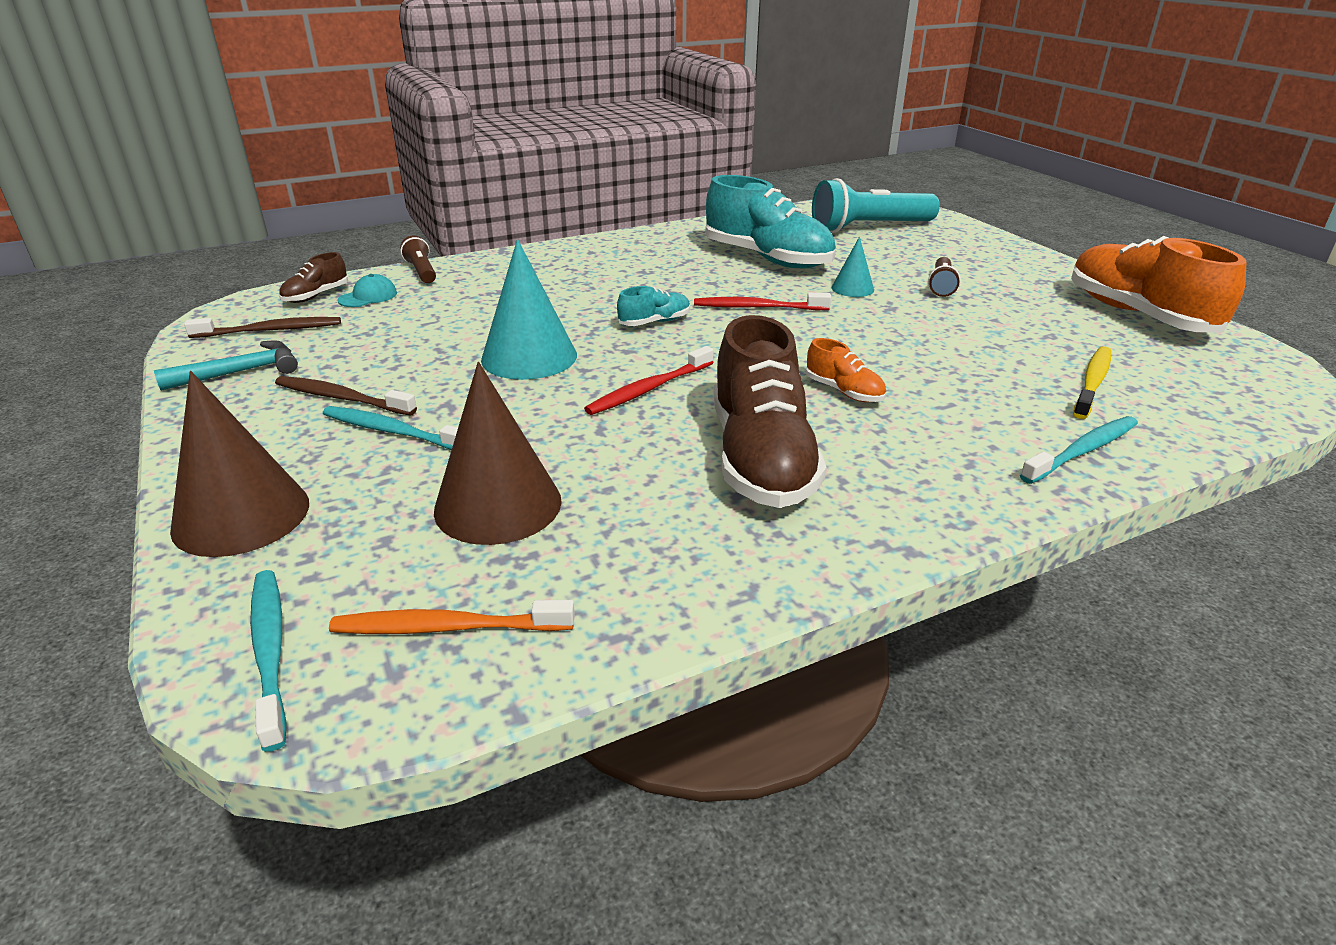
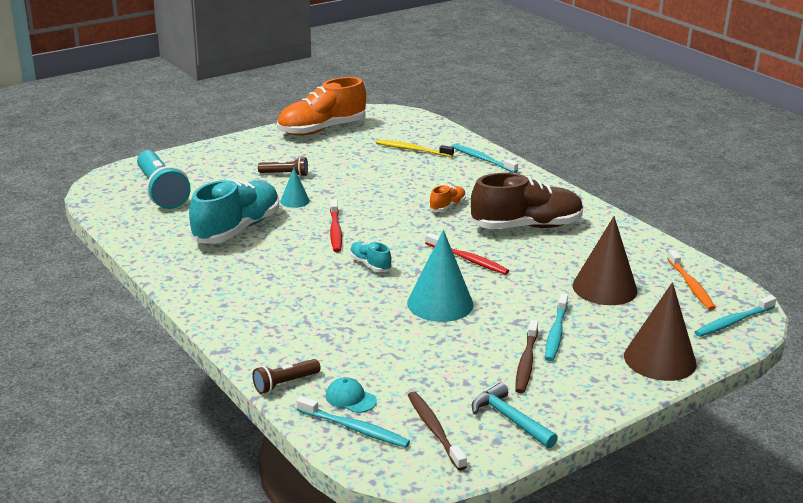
camera: 100 degrees left, 5 degrees down
(316, 296) = (354, 428): brown shoe -> turquoise toothbrush

